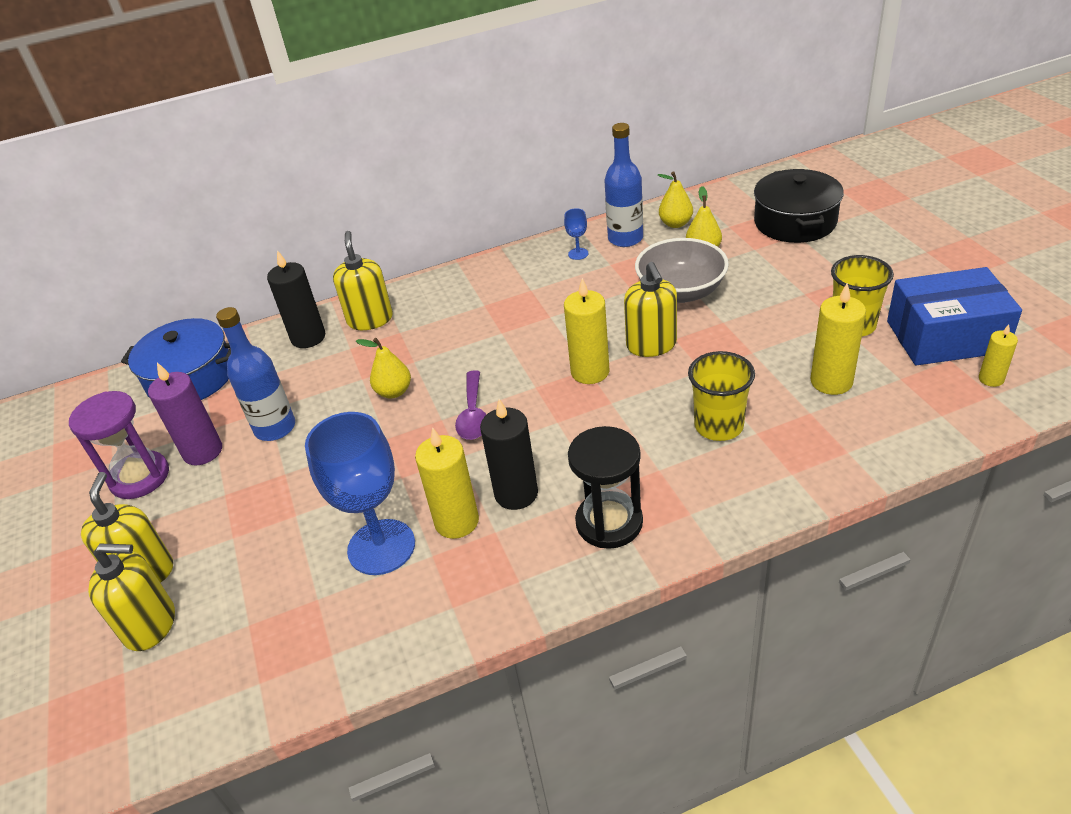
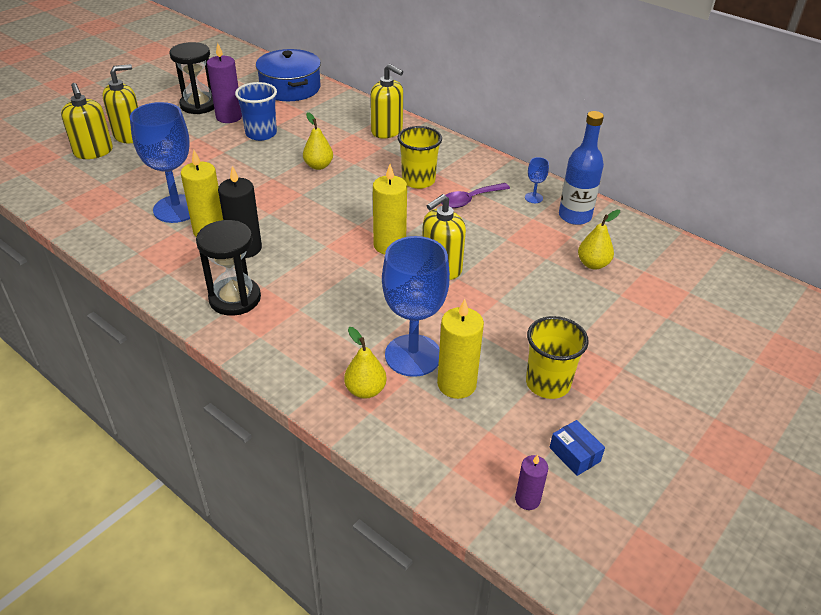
camera: 55 degrees right, 0 degrees up
(140, 477) = (199, 105): purple hourglass -> black hourglass
(275, 428) = (261, 134): blue bottle -> blue cup
(308, 337) = (352, 114): black candle -> none
(370, 319) = (387, 131): yellow soap dispenser -> yellow soap dispenser turned 75 degrees clockwise
(473, 414) = (314, 206): purple spoon -> purple spoon (469, 200)
(675, 224) = (620, 238): yellow pear -> yellow pear (365, 390)
(681, 292) = (523, 266): grey bowl -> none
(718, 426) = (363, 328): yellow cup -> yellow cup (418, 180)
(777, 400) = (413, 355): none -> blue goblet
(795, 222) = (687, 311): black pot -> none
(945, 336) = (574, 454): blue box -> blue box, size x0.41
(991, 379) = (527, 499): yellow candle -> purple candle

